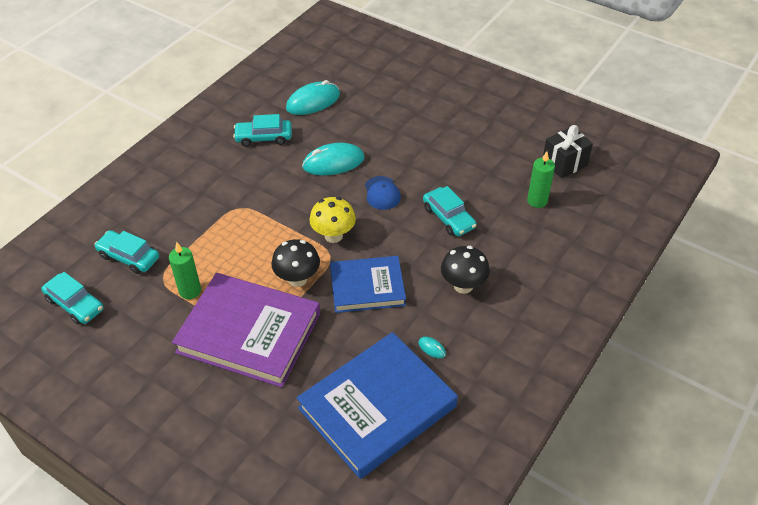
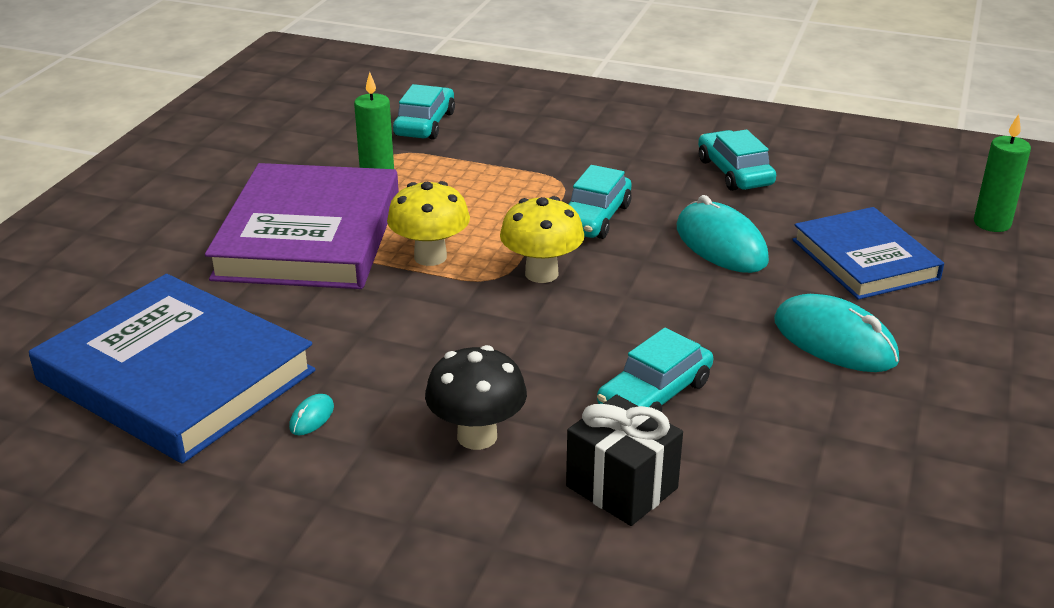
camera: 75 degrees right, 15 degrees down
(75, 304) = (331, 109): turquoise car -> turquoise car (594, 218)
(297, 279) = (430, 257): black mushroom -> yellow mushroom
(313, 101) = (864, 199): turquoise mouse -> turquoise mouse (834, 341)
(367, 287) = (436, 326): blue book -> blue book (865, 259)
(382, 193) = (675, 306): blue cap -> none
(537, 201) = (781, 517): green candle -> green candle (992, 223)
(564, 163) = (946, 553): black gift -> black gift (621, 487)

